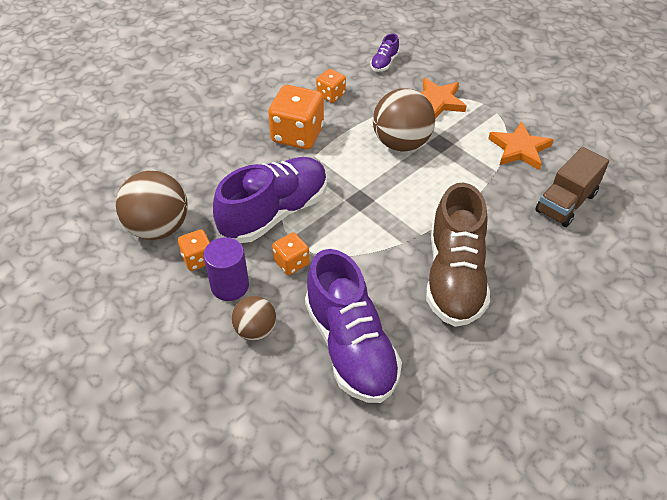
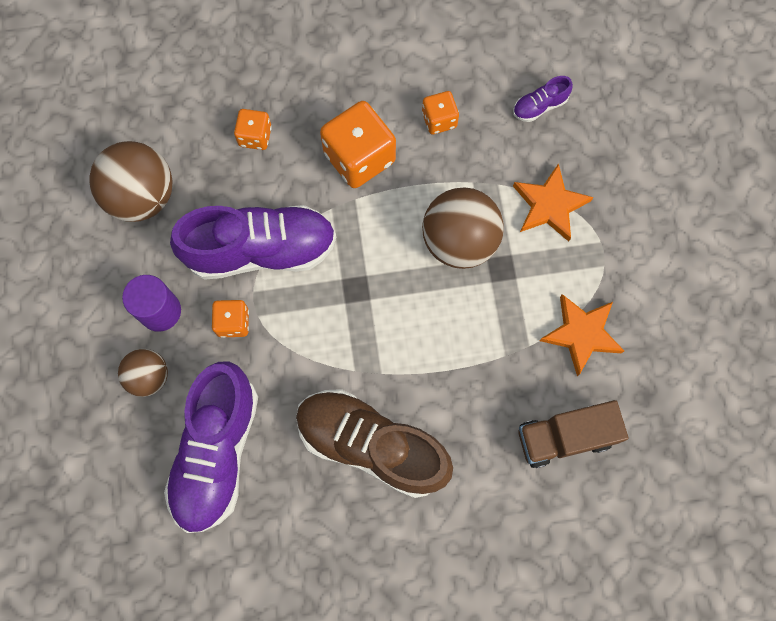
camera: 35 degrees right, 25 degrees up
(198, 259) = (153, 260): orange dice -> orange dice (255, 136)
(454, 277) = (371, 445): brown shoe -> brown shoe turned 75 degrees clockwise

